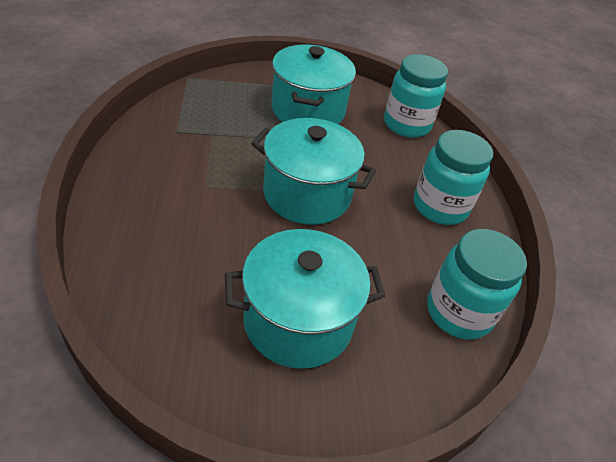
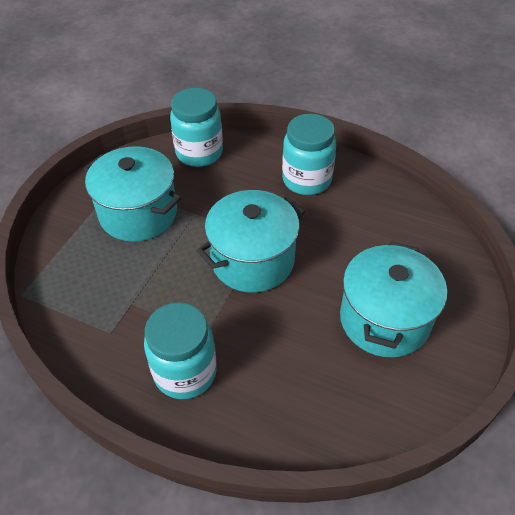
camera: 55 degrees left, 5 degrees up
(458, 312) = (409, 220): turquoise jar -> turquoise jar (185, 372)

